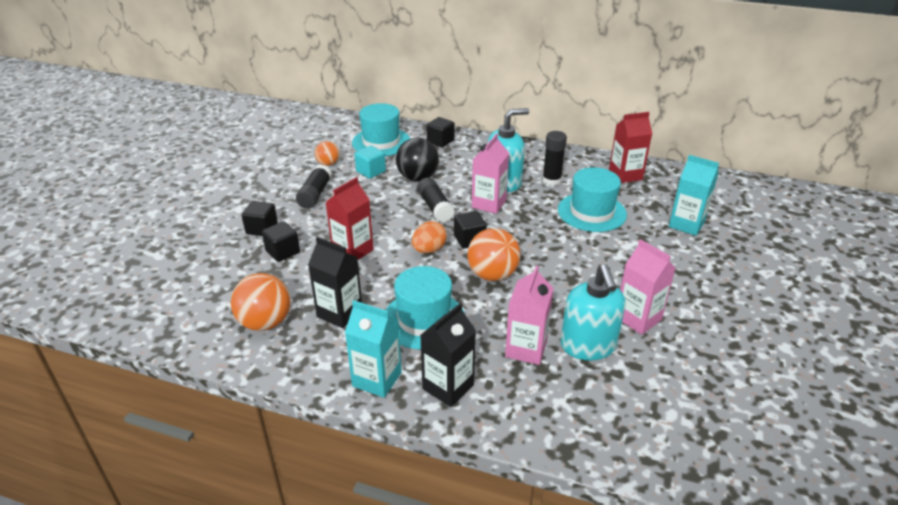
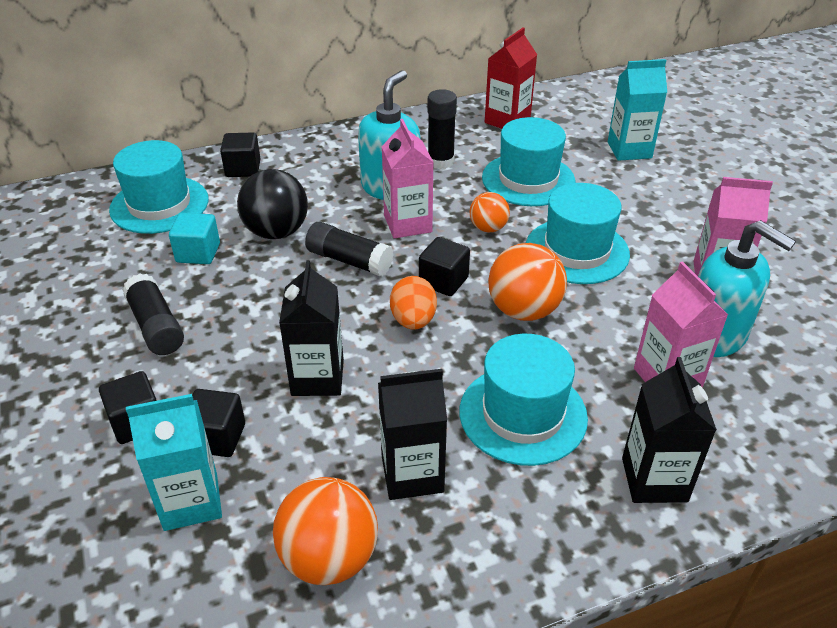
camera: 40 degrees left, 5 degrees up
(328, 164) = (118, 271): orange ball -> orange ball (488, 228)
(352, 251) = (317, 377): red carton -> black carton
(377, 379) = (570, 529): turquoise carton -> turquoise carton (191, 501)
(567, 262) = (577, 251): none -> turquoise hat

